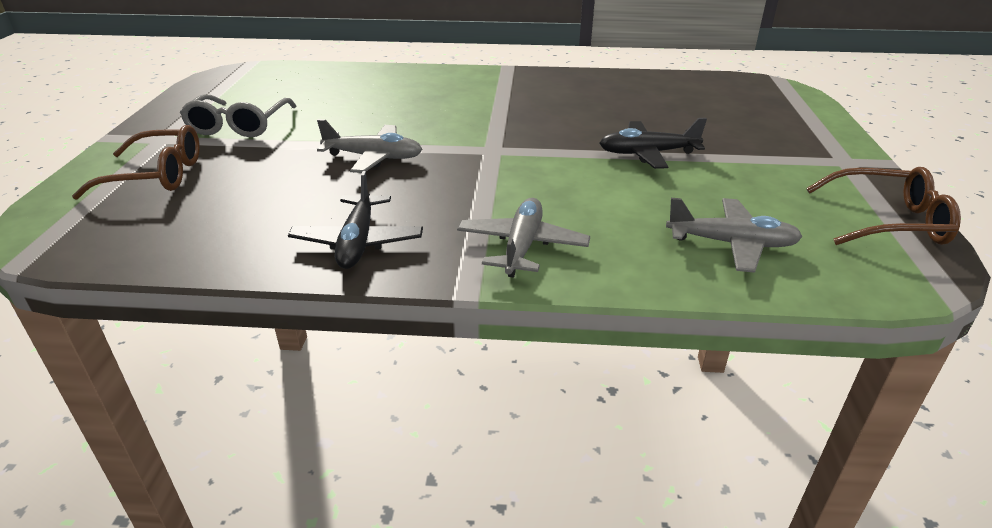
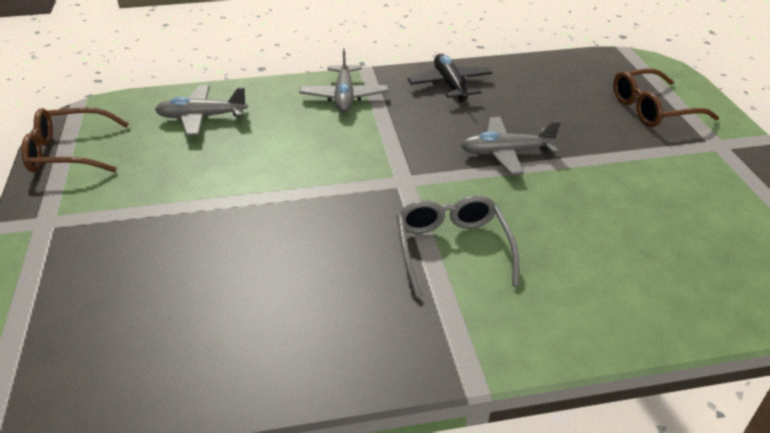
camera: 165 degrees right, 5 degrees up
(239, 125) = (678, 172): grey glasses -> grey glasses (452, 249)
(647, 153) = (250, 199): black plane -> none

